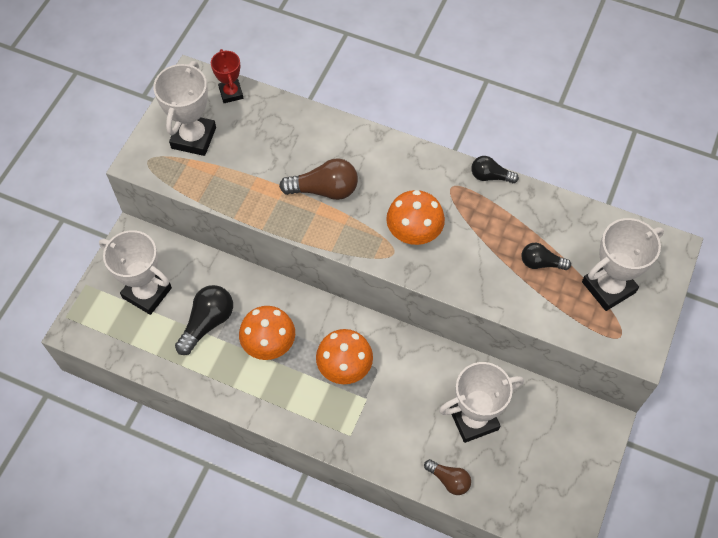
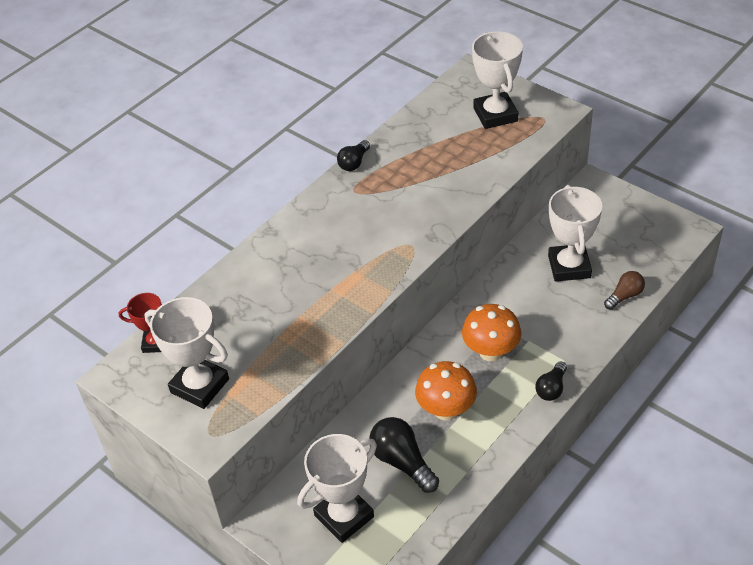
camera: 70 degrees left, 15 degrees down
(324, 190) = (317, 284): brown light bulb -> none
(414, 234) = (395, 226): orange mushroom -> none
(541, 263) = (457, 149): black light bulb -> black light bulb (551, 388)

